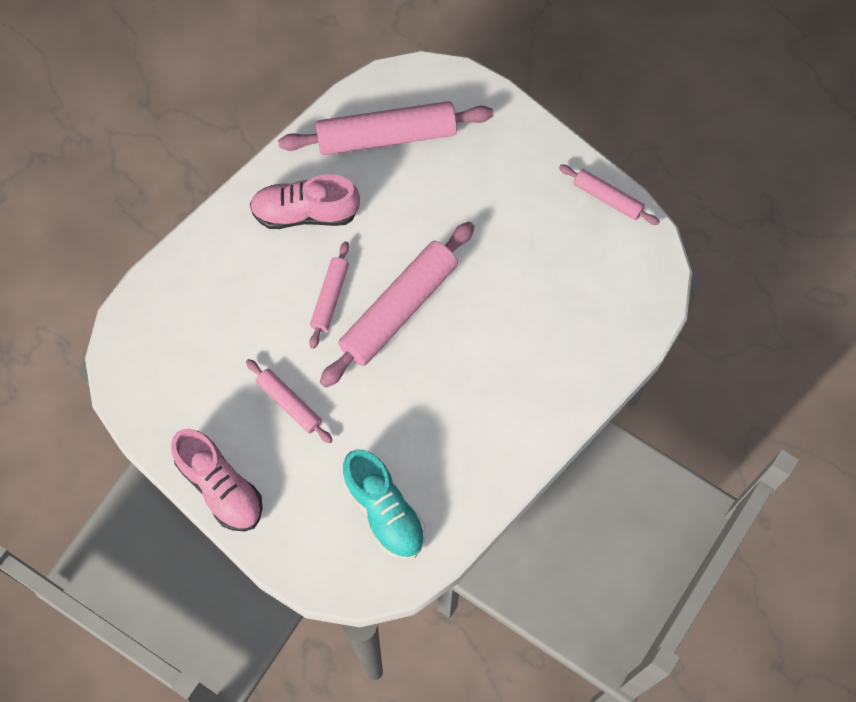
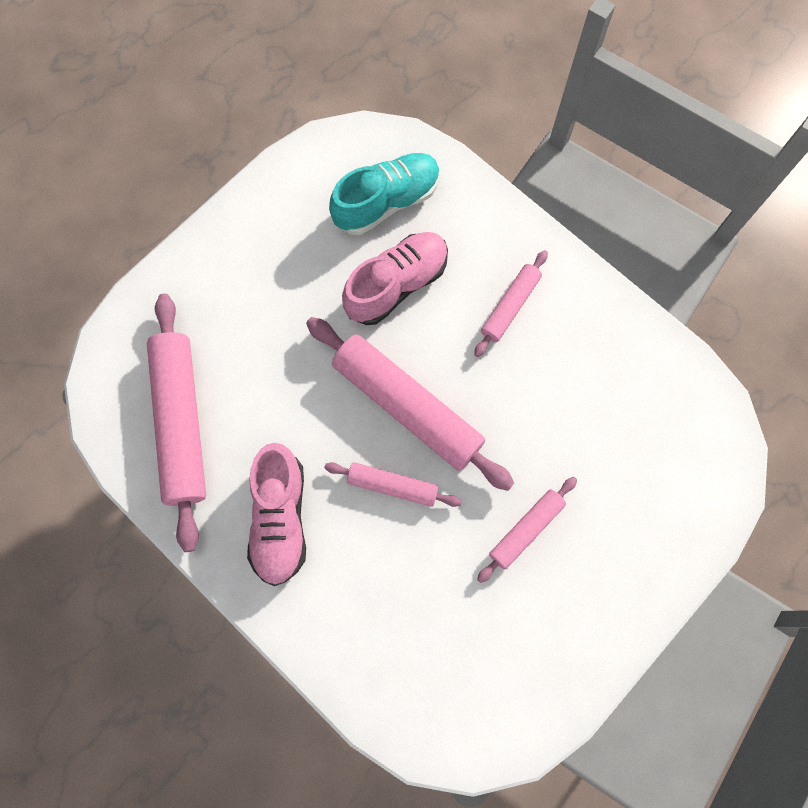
camera: 90 degrees left, 5 degrees up
(220, 487) = (631, 608): pink shoe -> pink shoe (396, 285)
(384, 511) = (645, 421): turquoise shoe -> turquoise shoe (387, 202)
(607, 198) = (275, 185): pink rolling pin -> pink rolling pin (510, 306)

